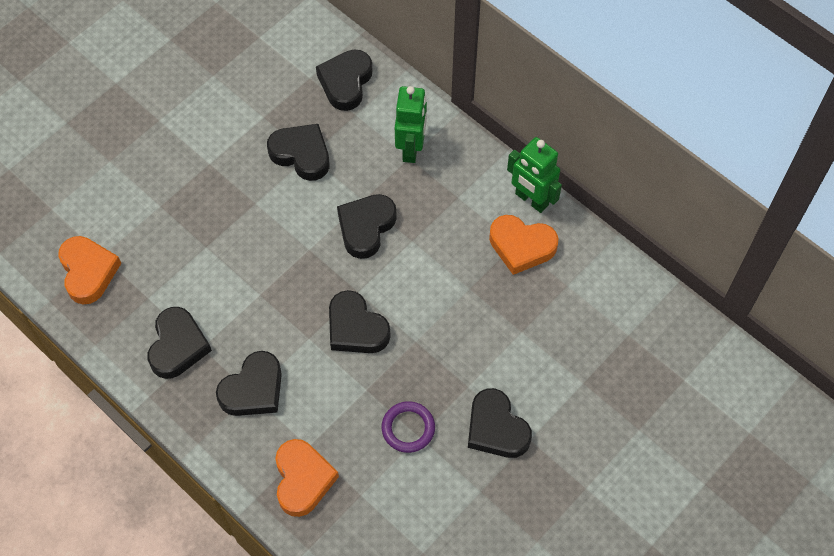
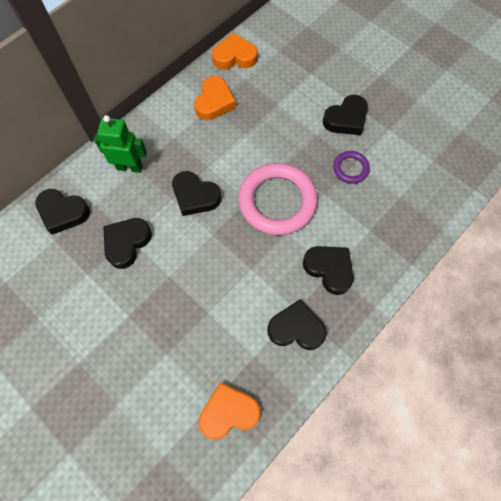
camera: 90 degrees left, 5 degrees up
(303, 479) = (394, 233): orange heart -> orange heart (234, 57)
(356, 328) = (277, 201): black heart -> pink ring
(531, 200) = (179, 95): green robot -> none

